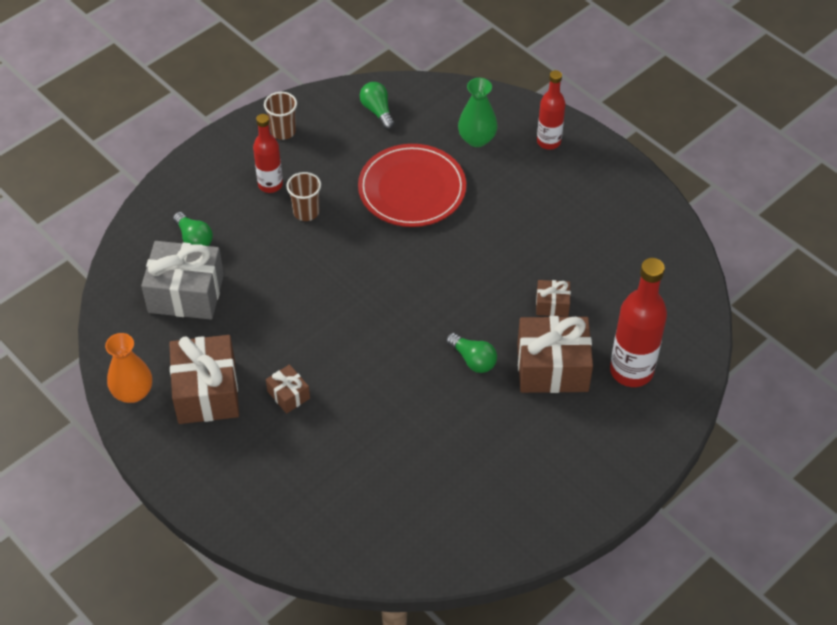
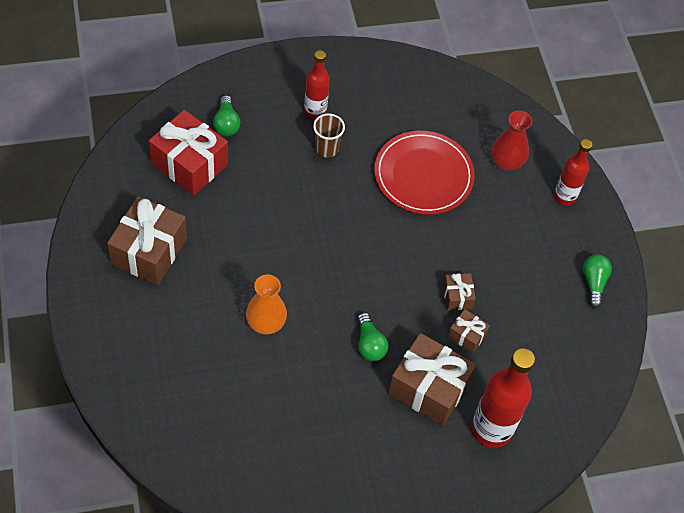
camera: 25 degrees right, 5 degrees up
(133, 392) = (96, 220): orange vase -> orange vase (266, 323)
(186, 293) = (189, 164): grey gift -> red gift
(283, 131) = (356, 73): brown cup -> none
(288, 395) = (207, 289): brown gift -> brown gift (457, 296)
(377, 111) = (442, 96): green light bulb -> green light bulb (593, 283)
(477, 139) = (506, 162): green vase -> red vase

